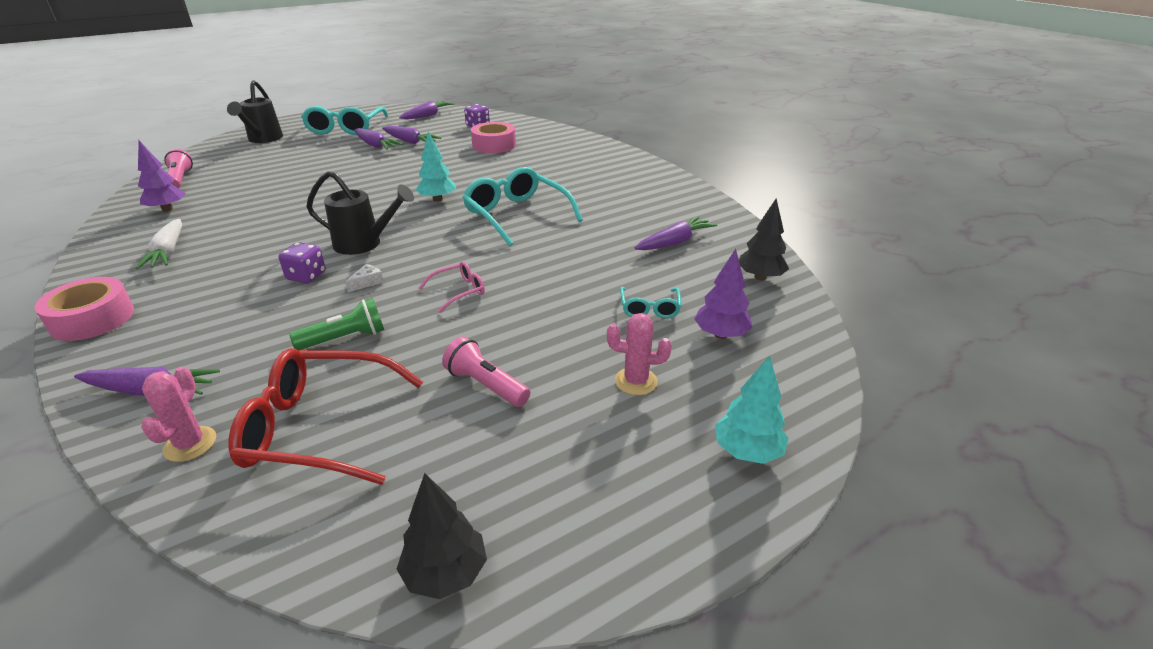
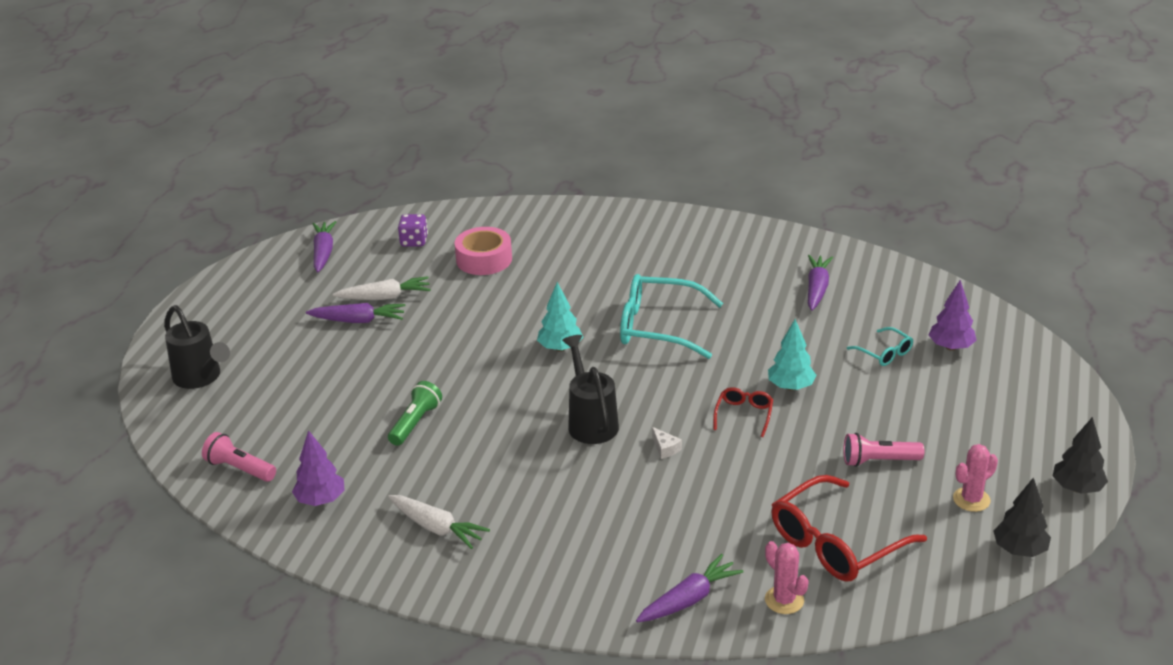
camera: 40 degrees left, 0 degrees up
(92, 319) = (521, 601): pink tape -> none
(306, 276) = (608, 472): purple dice -> none
(345, 128) = (266, 315): turquoise glasses -> none
(345, 338) = (737, 492): green flashlight -> green flashlight (415, 423)
(364, 244) = (591, 422): black watering can -> black watering can turned 75 degrees counterclockwise
(367, 282) = (665, 448): white cheese -> white cheese turned 150 degrees clockwise
(410, 141) = (385, 297): purple carrot -> white carrot
(458, 291) = (744, 415): pink glasses -> red glasses
(636, 381) = (952, 406): pink cactus -> pink cactus (971, 499)
(747, 451) = (1057, 409): turquoise tree -> turquoise tree (791, 387)
(760, 277) = (912, 289): black tree -> black tree (1077, 488)

